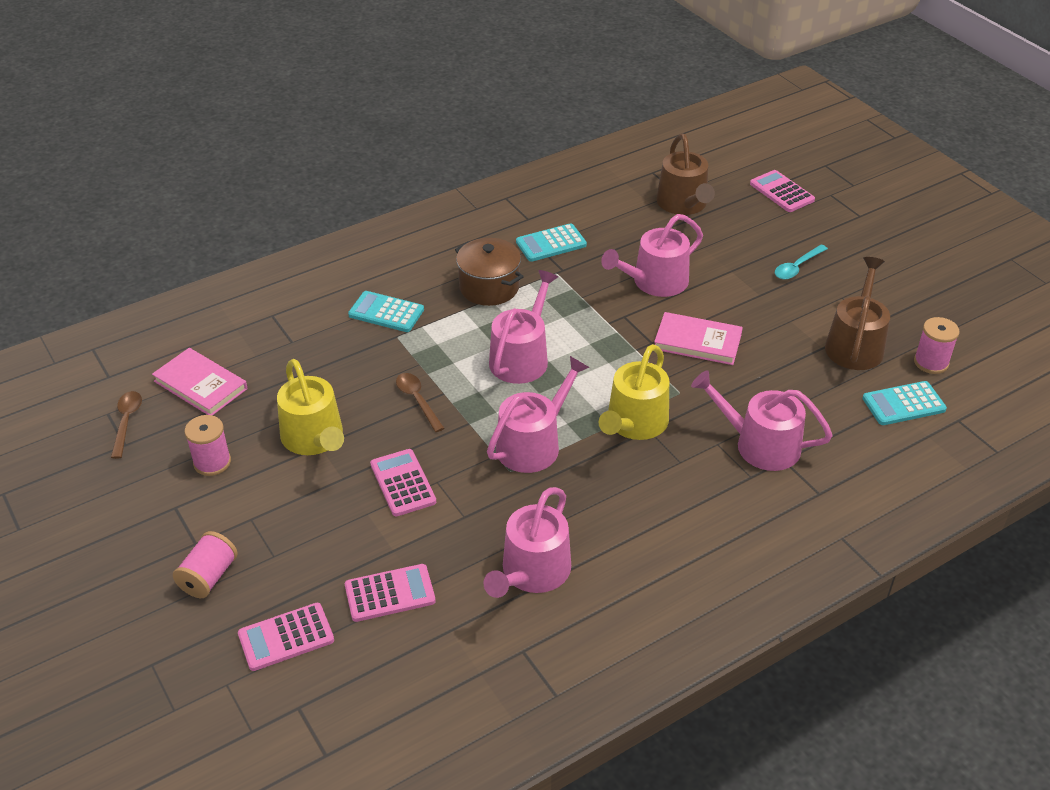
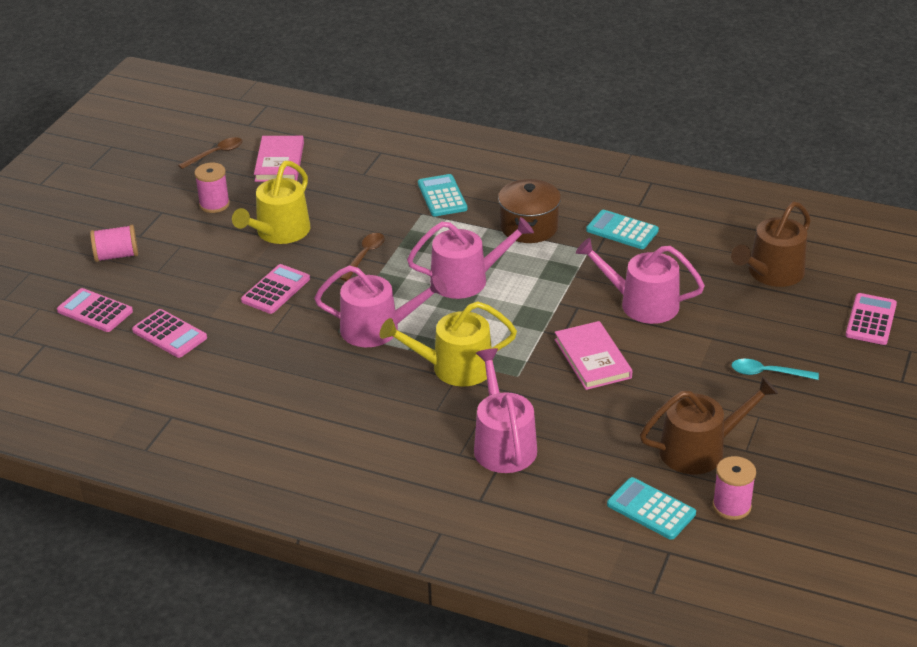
camera: 55 degrees right, 5 degrees down
(532, 572) = (247, 387): pink watering can -> none

